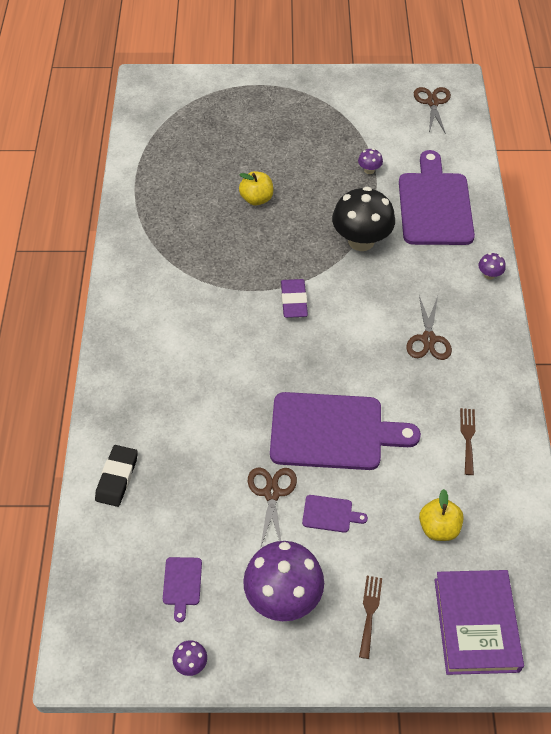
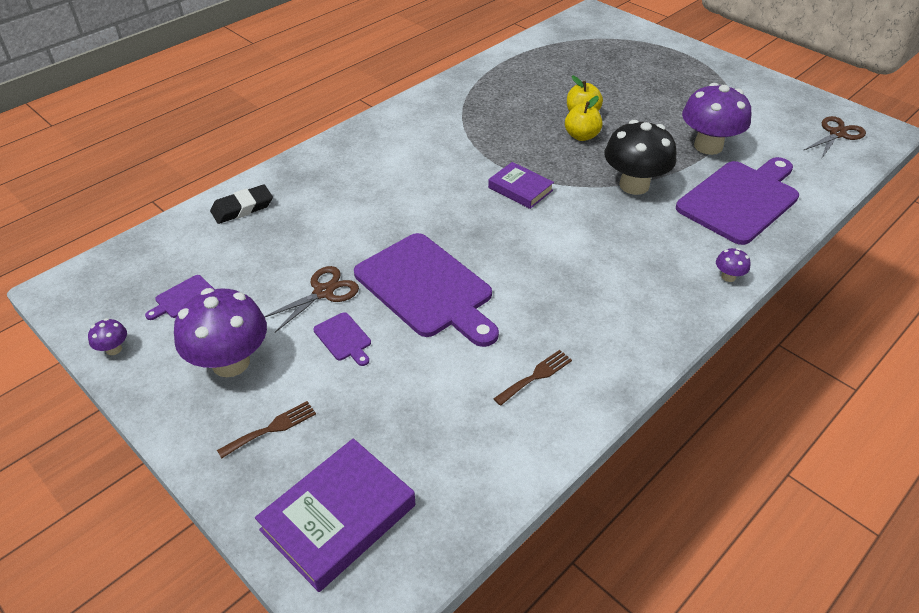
camera: 45 degrees right, 10 degrees down
(294, 301) = (520, 189): purple eraser -> purple book
(369, 170) = (708, 146): purple mushroom -> purple mushroom, size x2.37
(428, 339) = (600, 284): brown scissors -> none
(438, 528) = (414, 418): yellow apple -> yellow apple (581, 136)

